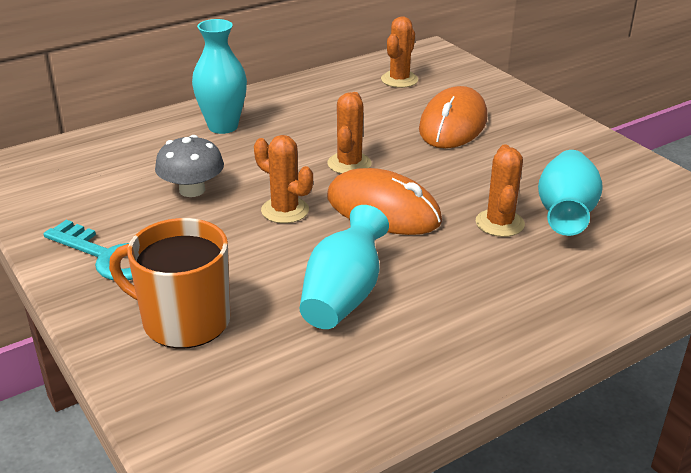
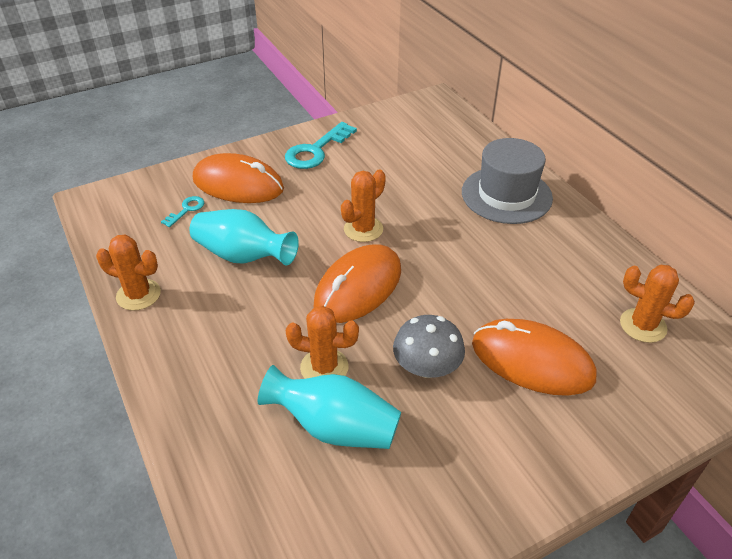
camera: 95 degrees right, 10 degrees up
(184, 321) = (238, 184): orange mug -> orange mouse
(192, 190) = (398, 182): grey mushroom -> grey mushroom (427, 367)
(223, 126) = (506, 195): turquoise vase -> grey hat
(246, 364) = (186, 210): none -> turquoise key
(349, 164) = (440, 271): orange cactus -> orange cactus (138, 295)

